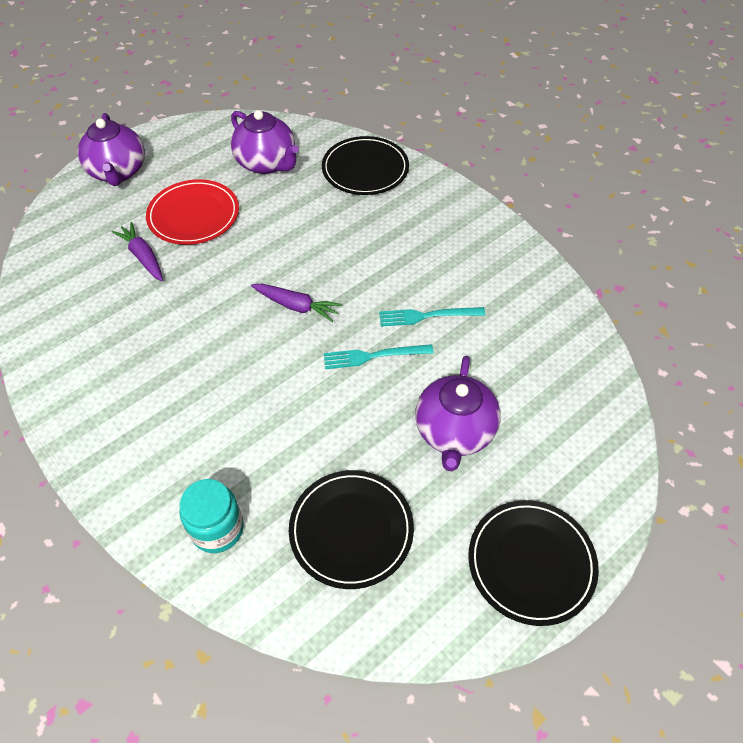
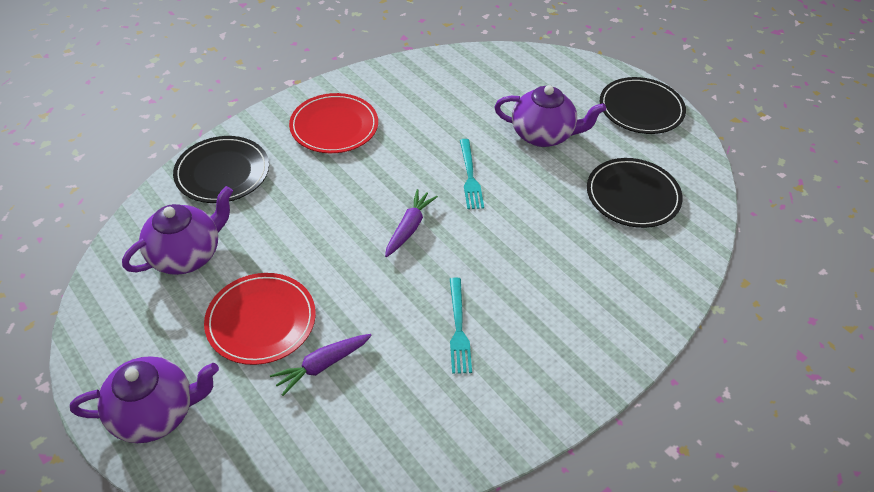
camera: 90 degrees left, 5 degrees down
(217, 529) = (645, 277): turquoise jar -> none
(427, 316) = (427, 141): turquoise fork -> turquoise fork (458, 328)
(440, 238) = (334, 126): none -> red plate

